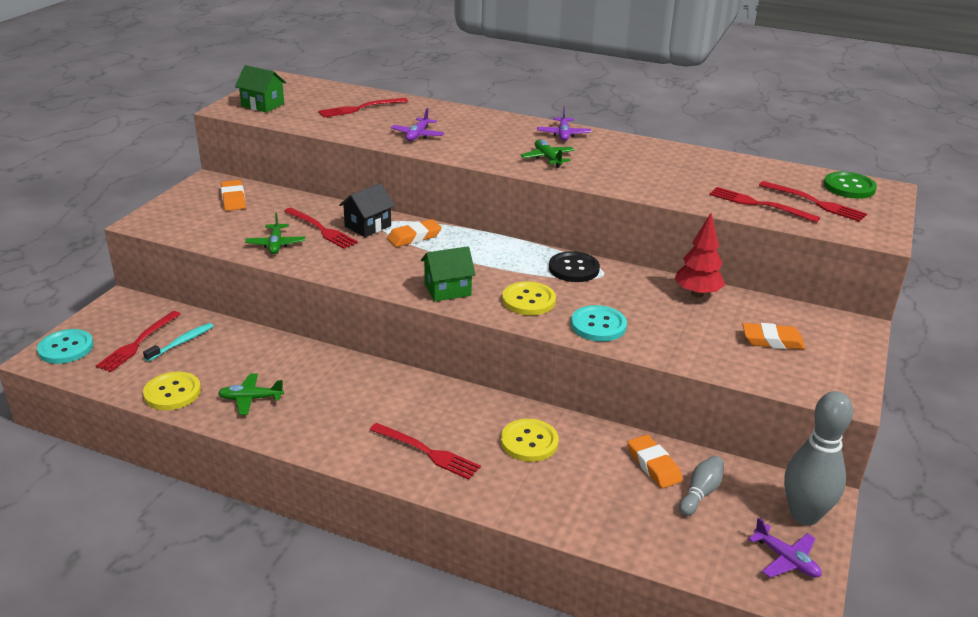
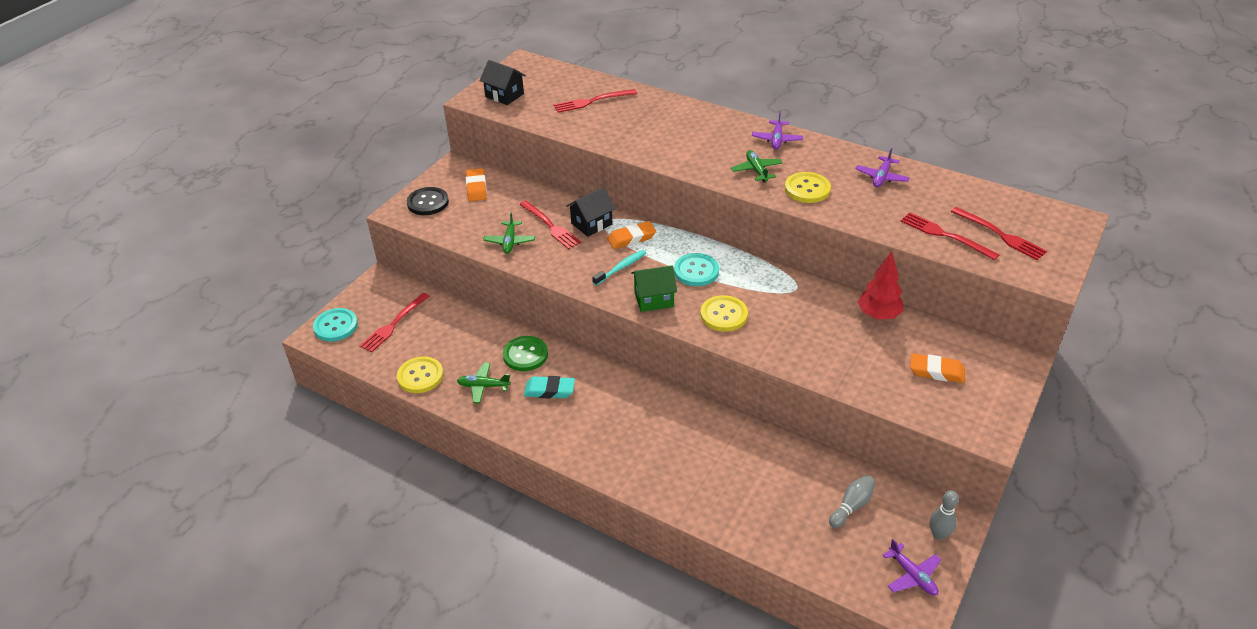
camera: 10 degrees right, 10 degrees up
(181, 342) = (429, 325): turquoise toothbrush -> turquoise toothbrush (621, 268)
(263, 105) = (504, 95): green house -> black house
(331, 398) = (549, 390): none -> turquoise eraser
(417, 135) = (641, 137): purple plane -> purple plane (881, 177)
(427, 452) = (624, 449): red fork -> none
(529, 442) = (712, 445): yellow button -> yellow button (807, 189)
(573, 269) = (770, 281): black button -> black button (428, 202)
(598, 325) = (781, 346): turquoise button -> turquoise button (696, 271)
(653, 465) = (816, 476): orange eraser -> none
(804, 515) = (938, 535): grey bowling pin -> grey bowling pin, size x0.52
(849, 187) = (1039, 216): green button -> green button (525, 355)

